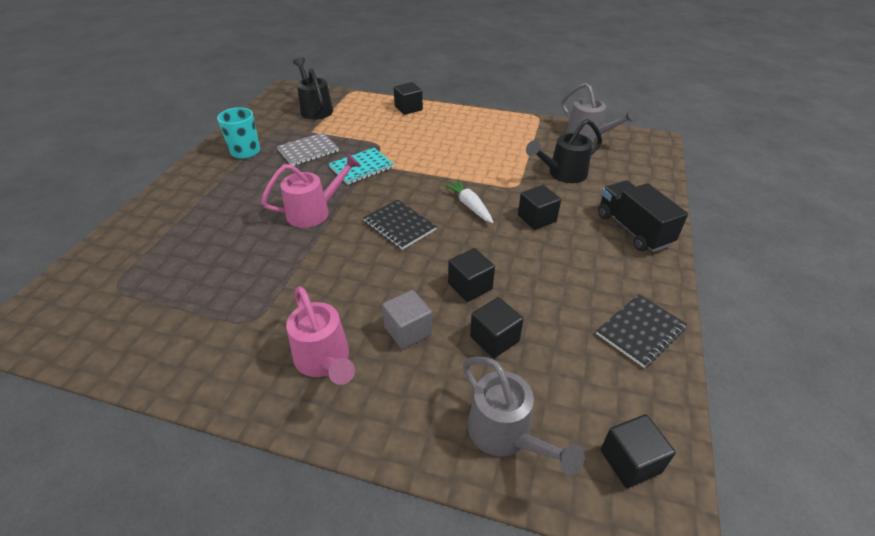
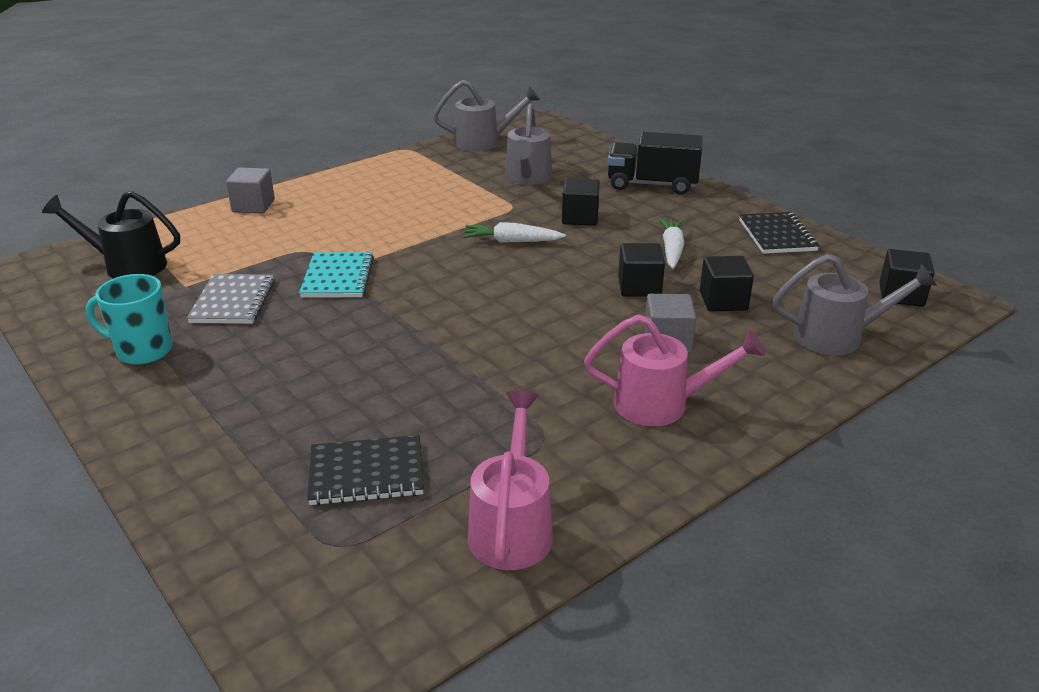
camera: 55 degrees left, 10 degrees down
(314, 212) = (385, 337): pink watering can -> pink watering can (512, 526)
(399, 226) = (492, 291): black notebook -> black notebook (366, 473)
(408, 108) = (253, 206): black cube -> grey cube
(543, 280) = (672, 250): none -> white carrot
(562, 174) = (527, 178): black watering can -> grey watering can

